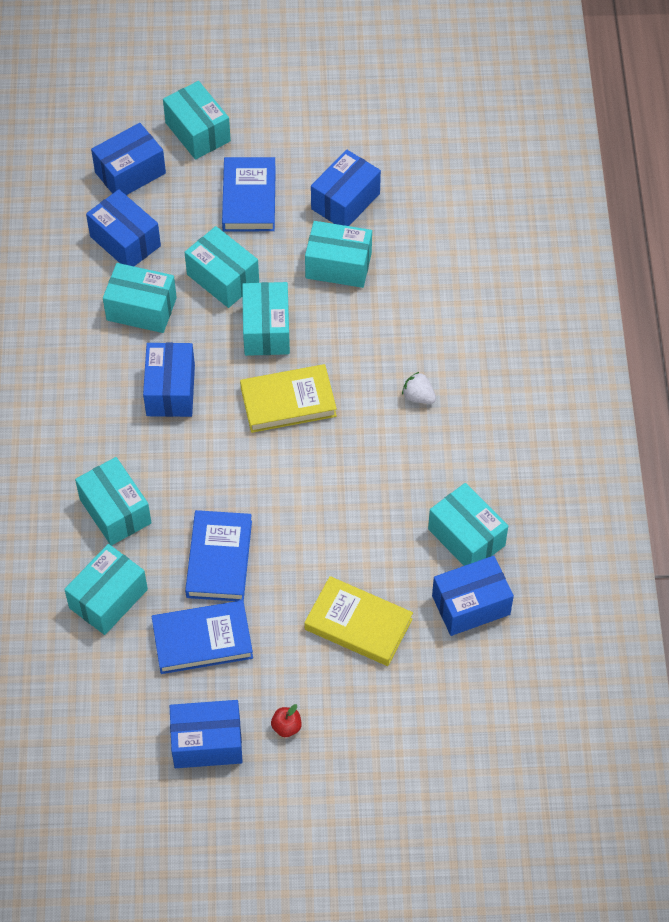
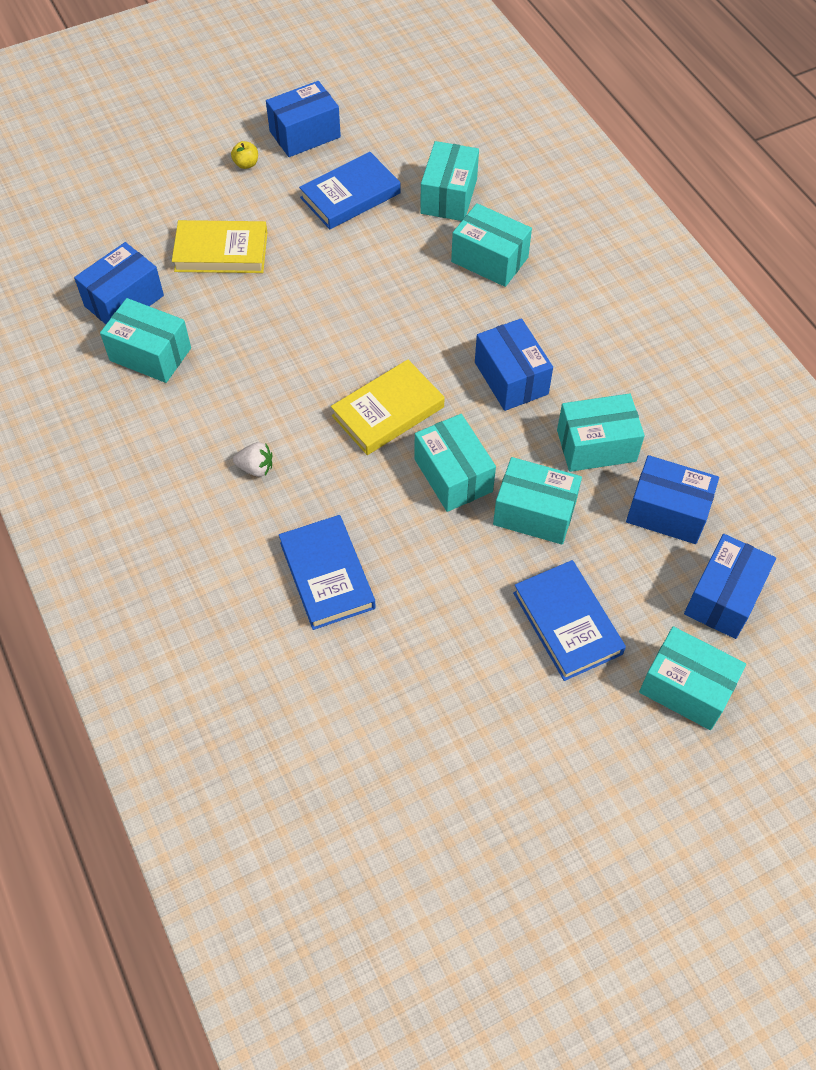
camera: 155 degrees right, 0 degrees up
(219, 559) = (372, 256): blue book -> blue book (327, 575)
(286, 727) = (246, 164): red apple -> yellow apple
(338, 265) = (416, 580): turquoise box -> none
(345, 201) = (452, 668): blue box -> none

